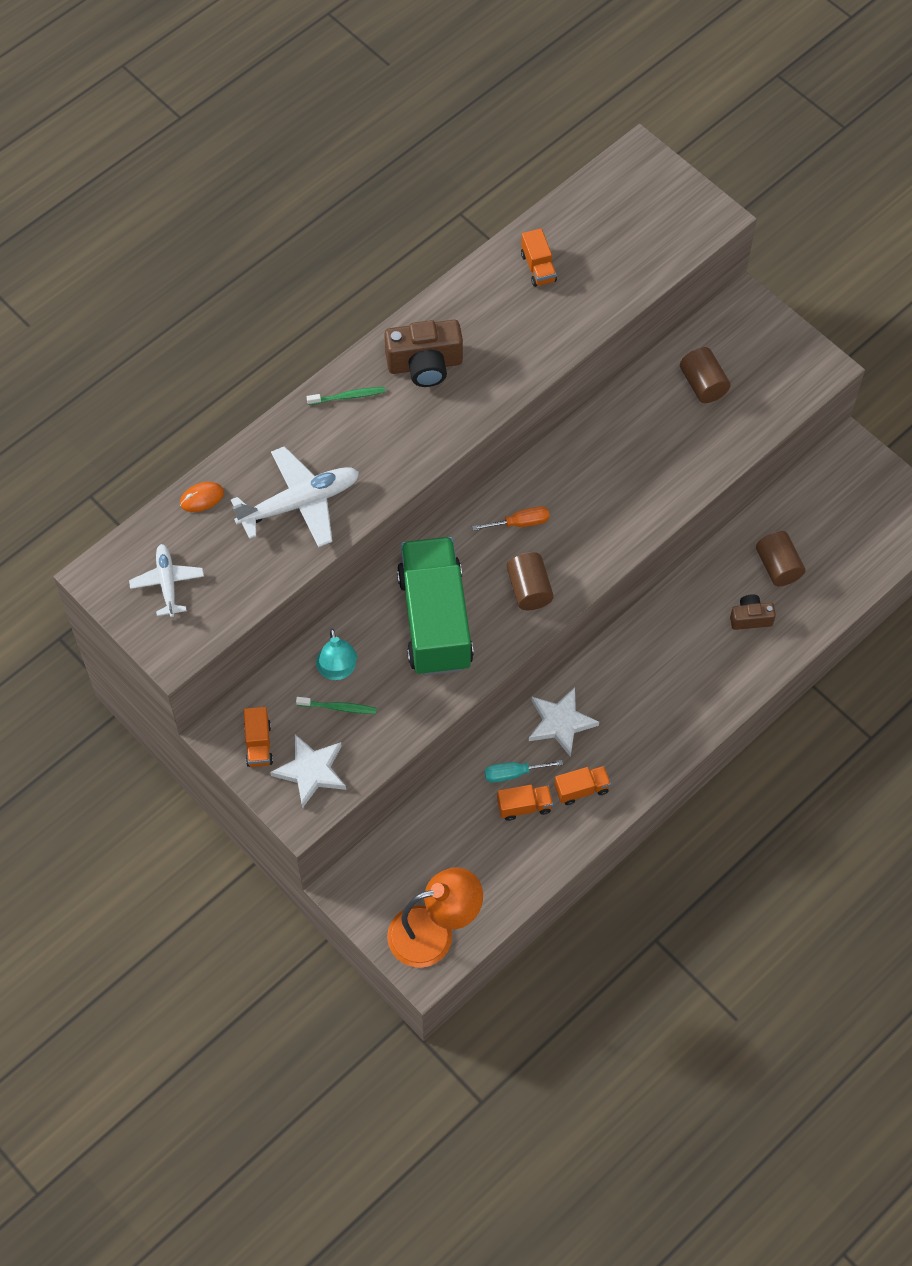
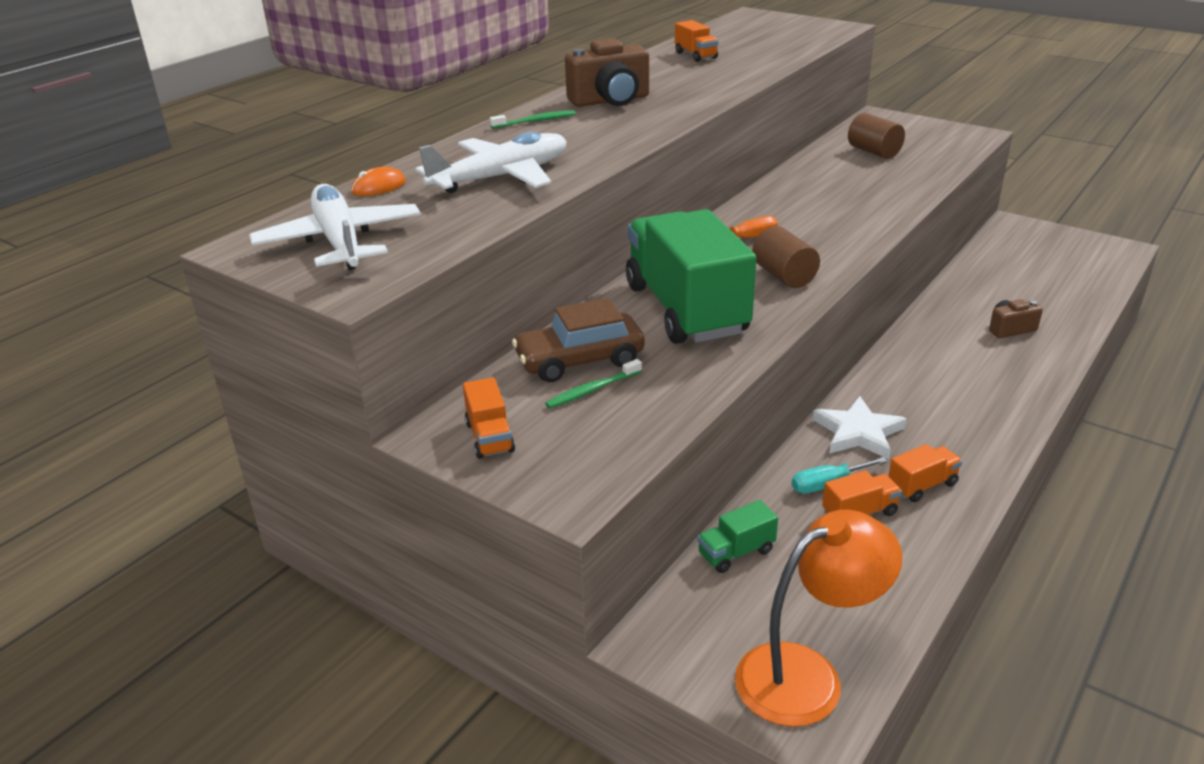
camera: 10 degrees left, 30 degrees down
(167, 583) = (340, 242): white plane -> white plane, size x1.65
(311, 771) = (573, 452): white star -> none
(338, 670) = (580, 361): turquoise lamp -> brown car
(338, 707) = (592, 390): green toothbrush -> green toothbrush turned 150 degrees clockwise
(424, 825) = (736, 552): none -> green truck
(778, 566) = (1008, 294): brown cylinder -> none

